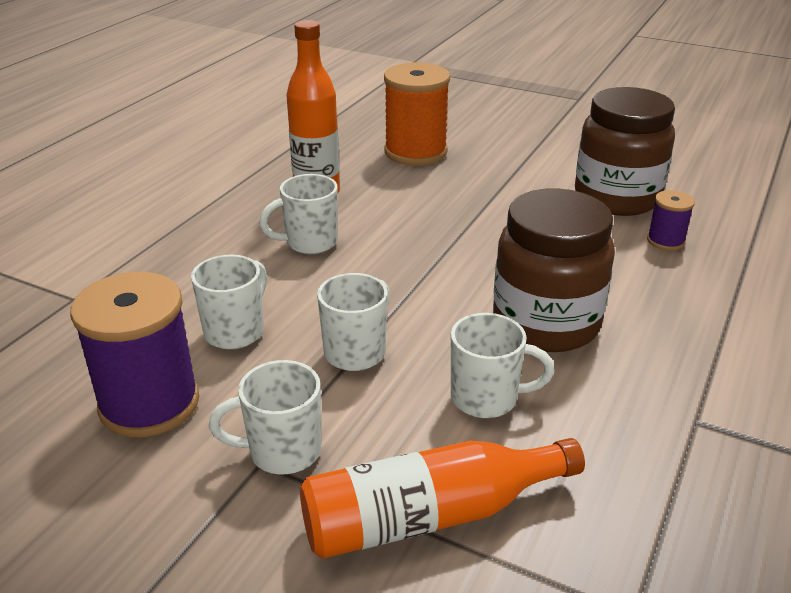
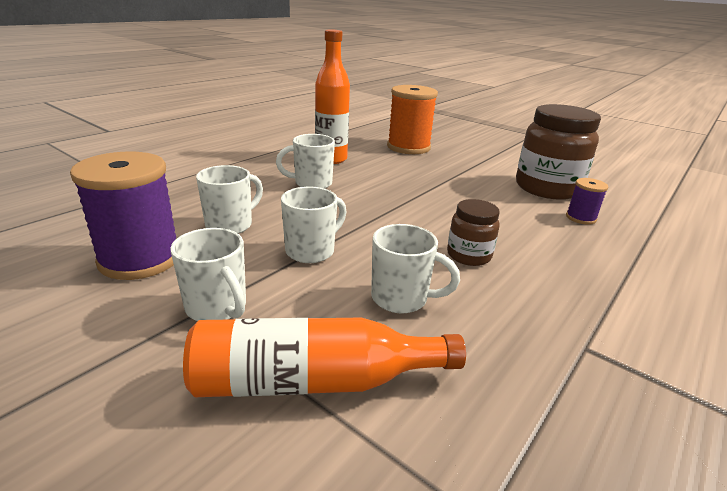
camera: 10 degrees right, 5 degrees down
(282, 451) = (217, 308): white mug -> white mug turned 135 degrees counterclockwise
(546, 323) = (469, 255): brown jar -> brown jar, size x0.51

